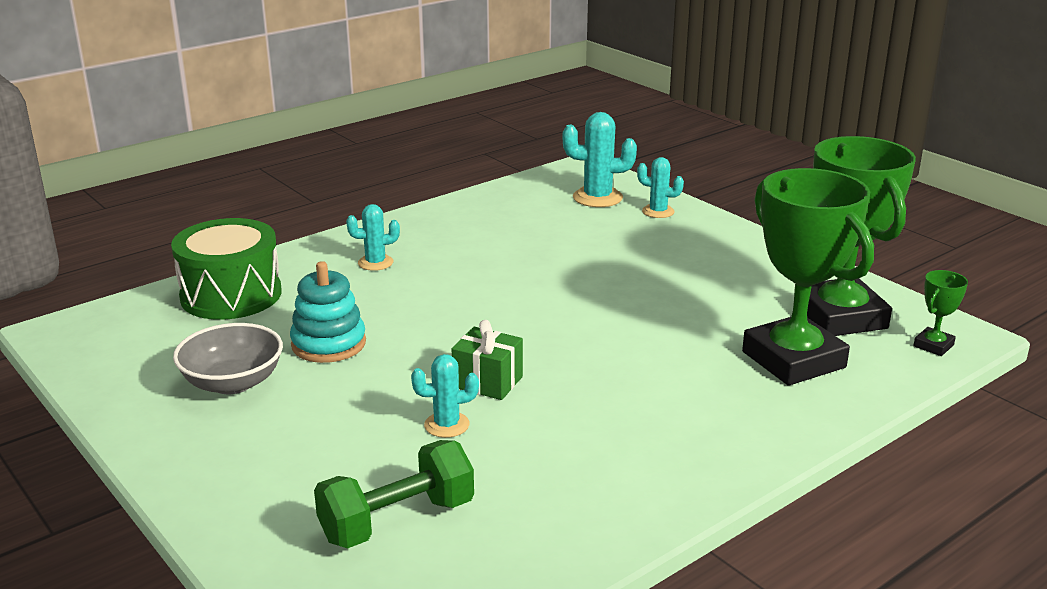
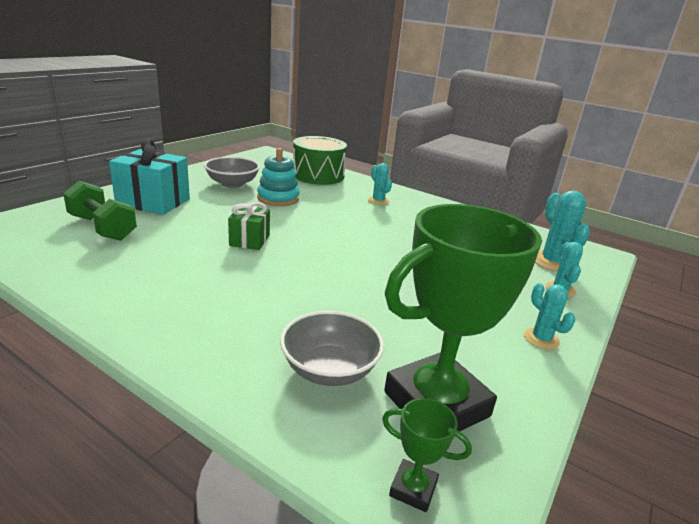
camera: 70 degrees right, 0 degrees up
(292, 470) = (153, 202): none -> turquoise gift
(447, 425) = (198, 232): turquoise cactus -> turquoise cactus (541, 339)
(793, 359) = (329, 369): green trophy -> grey bowl

